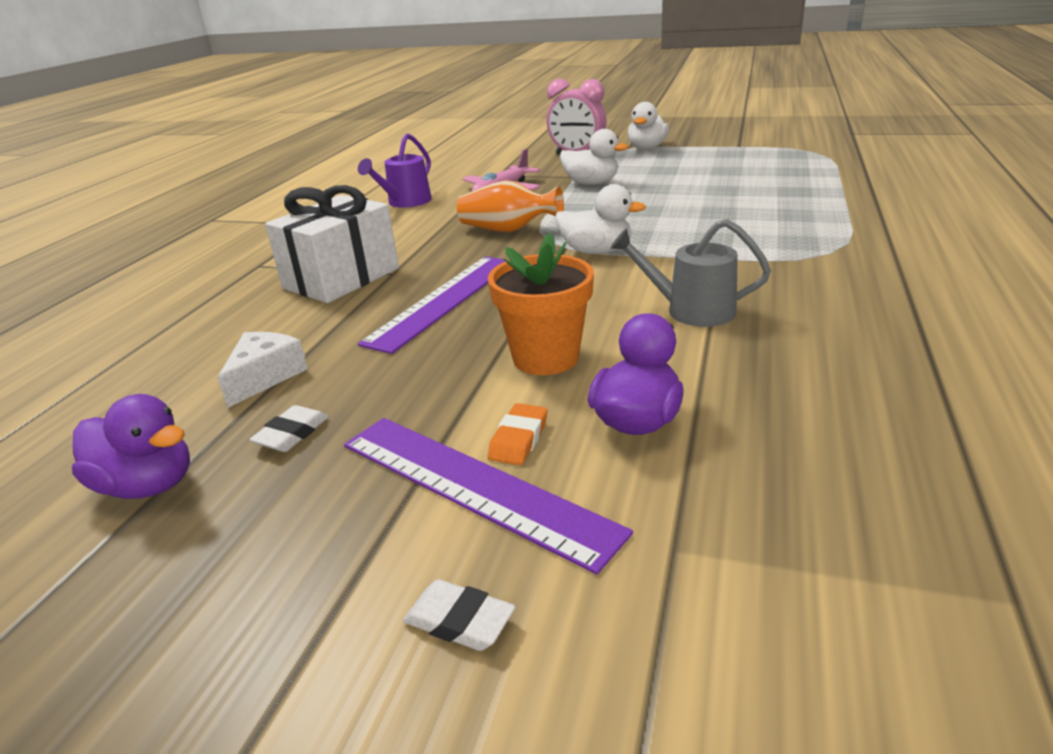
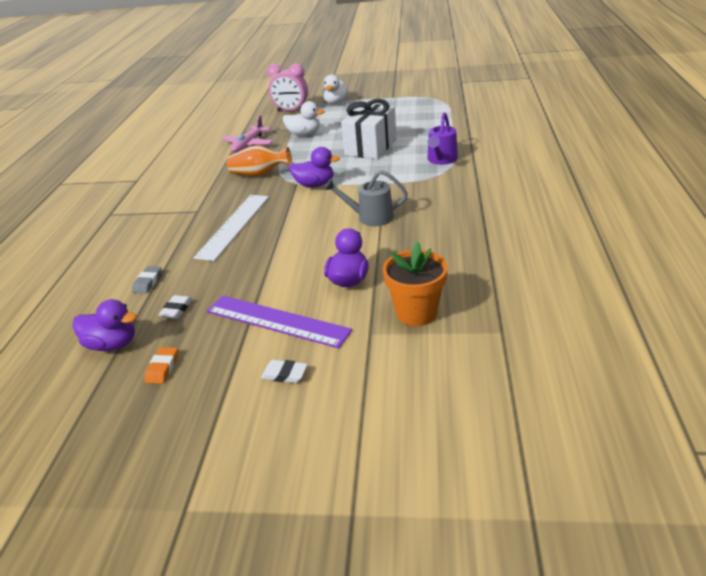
camera: 10 degrees left, 5 degrees up
(265, 377) = (148, 282): white cheese -> grey eraser
(341, 278) = (167, 218): white gift -> white gift (370, 147)
(406, 202) = (188, 159): purple watering can -> purple watering can (441, 160)
(444, 300) = (234, 226): purple ruler -> white ruler
(518, 439) = (293, 296): orange eraser -> orange eraser (162, 368)
(545, 358) = (298, 253): orange flower pot -> orange flower pot (416, 313)
(596, 251) = (315, 185): white duck -> purple duck

